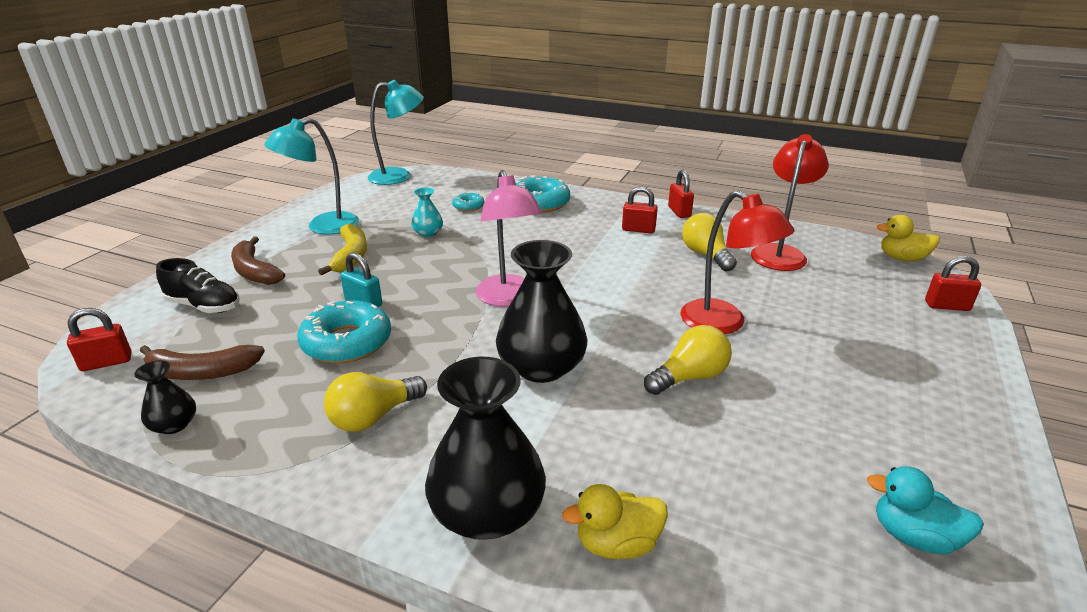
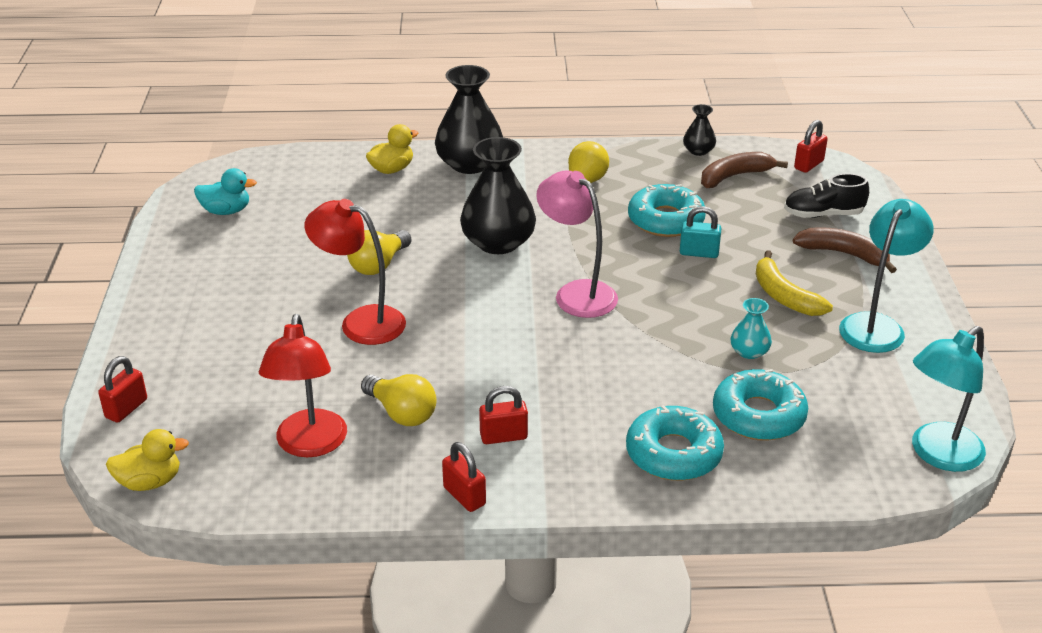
camera: 155 degrees right, 5 degrees up
(468, 206) = (758, 415): turquoise donut -> turquoise donut, size x1.96
(947, 306) = (126, 408): red padlock -> red padlock turned 45 degrees counterclockwise

